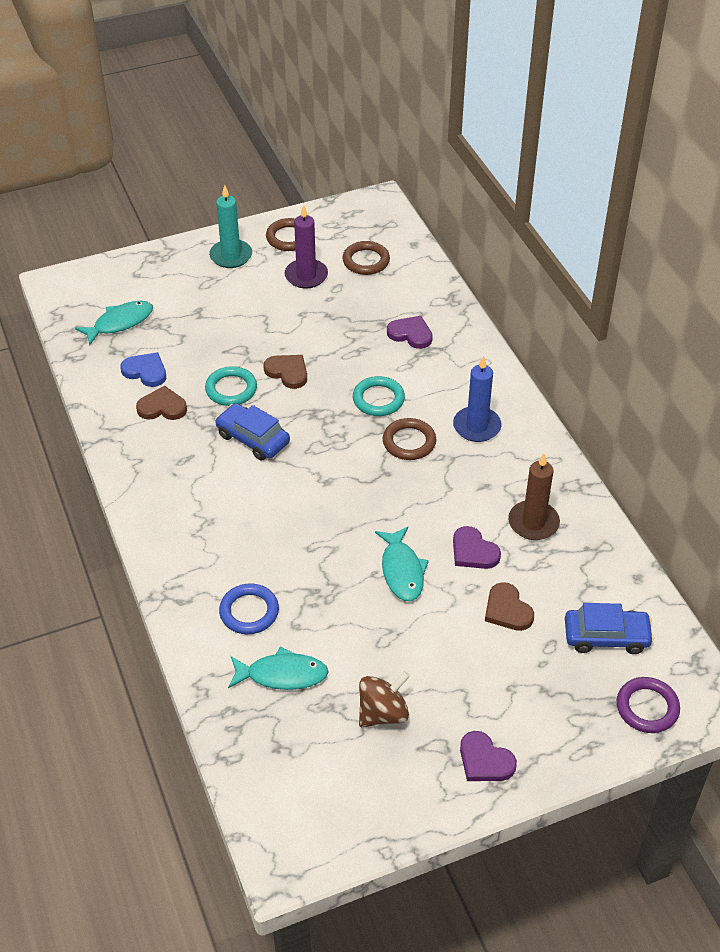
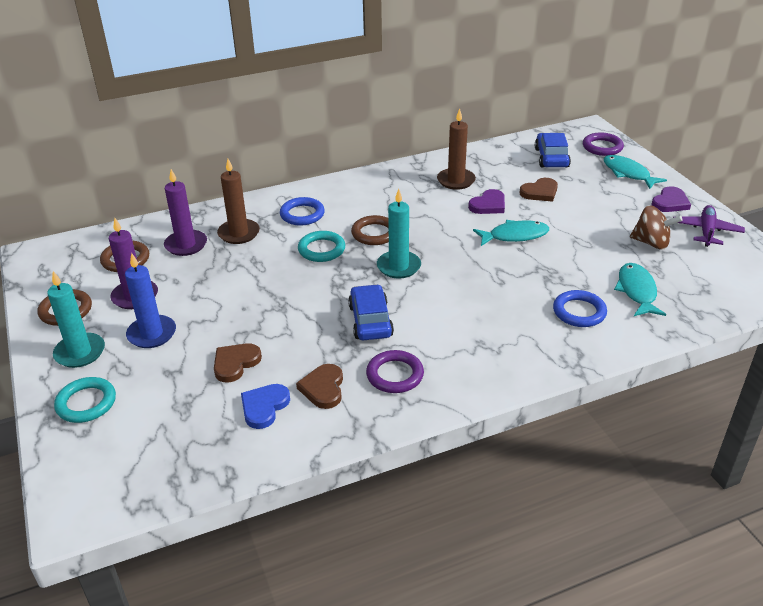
camera: 90 degrees left, 10 degrees down
(120, 323) = (173, 438): turquoise fish -> turquoise fish (628, 173)
(172, 455) = (395, 375): none -> purple ring
(231, 389) = (300, 339): turquoise ring -> turquoise ring (86, 403)
(253, 438) = (370, 321): blue car -> blue car turned 135 degrees clockwise
(287, 372) = (279, 303): brown heart -> brown heart (235, 363)
(343, 461) = (398, 266): none -> turquoise candle
(383, 713) = (651, 243): brown spinning top -> brown spinning top turned 150 degrees clockwise
(390, 298) = (186, 245): none -> purple candle
(409, 786) = (706, 231): none -> purple plane
(411, 334) = (239, 233): purple heart -> brown candle
(449, 381) = (302, 214): none -> blue ring
(476, 426) = (356, 202): blue candle -> blue candle (152, 334)

